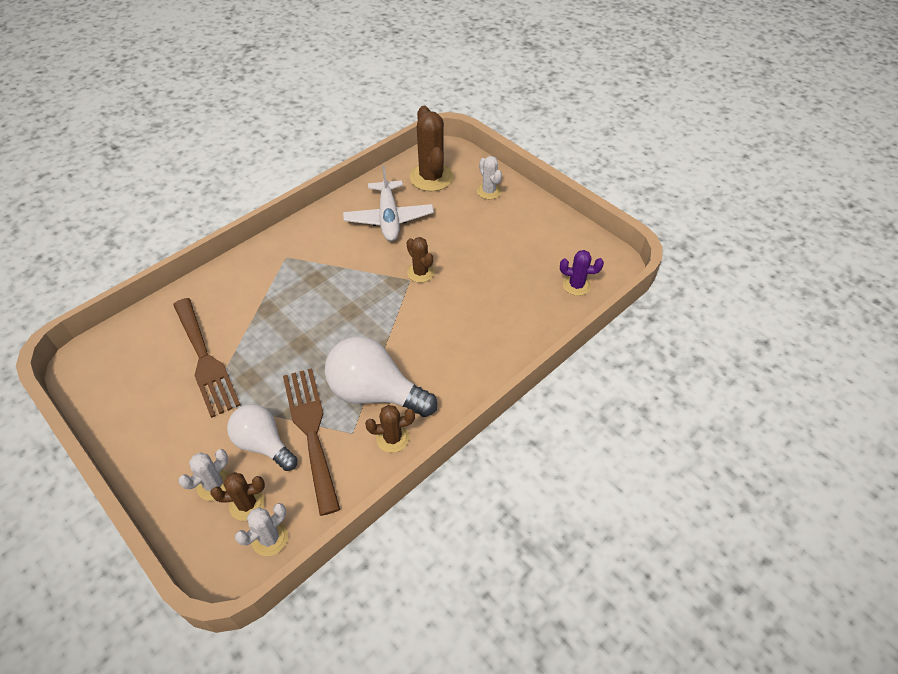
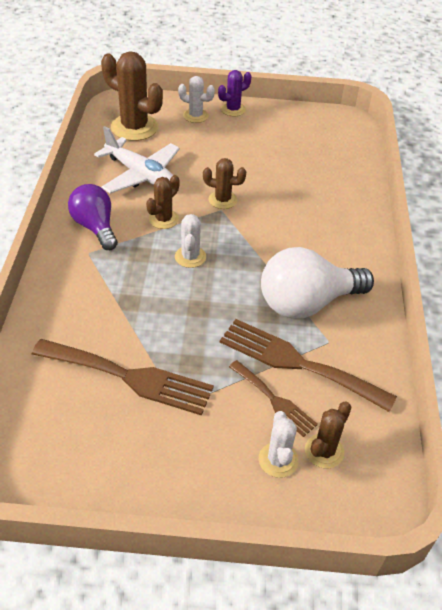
camera: 45 degrees left, 5 degrees down
(263, 444) = (274, 400): white light bulb -> brown fork
(270, 538) = (375, 459): white cactus -> white cactus (190, 257)
(312, 241) = (95, 227): none -> purple light bulb
(392, 438) = (362, 324): brown cactus -> brown cactus (163, 219)
(576, 285) = (343, 147): purple cactus -> purple cactus (233, 109)

